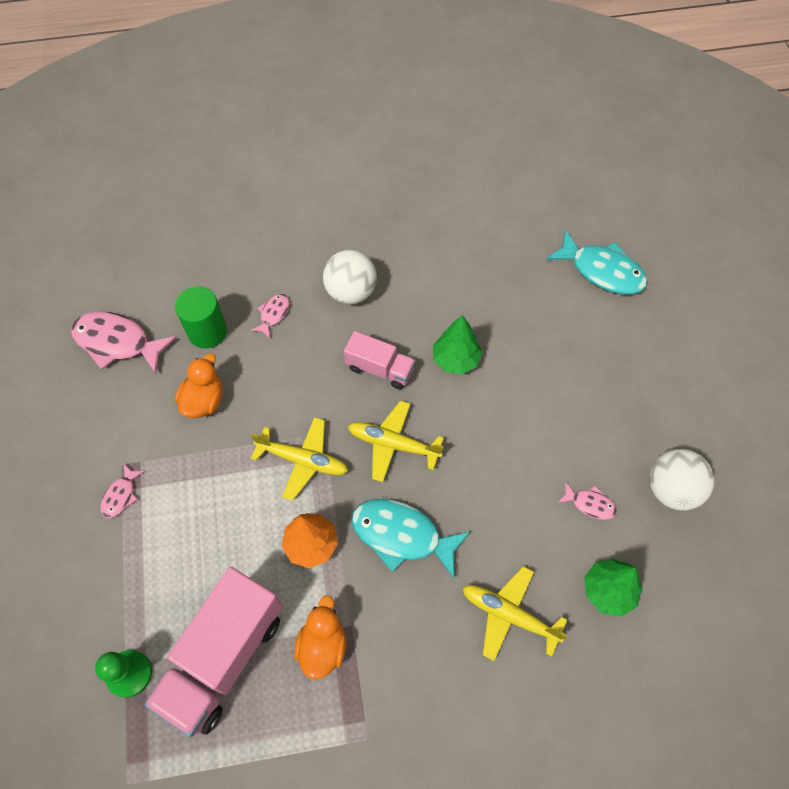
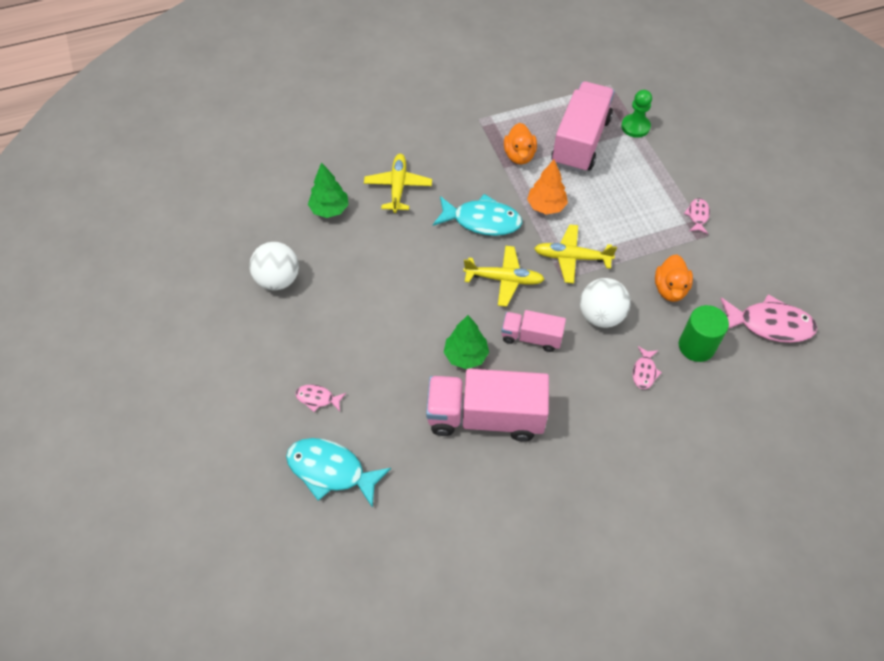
camera: 170 degrees right, 5 degrees down
(351, 292) = (579, 406): white ball -> white ball (601, 316)
(447, 296) = (485, 417): none -> pink truck
(509, 615) = (398, 187): yellow plane -> yellow plane turned 105 degrees counterclockwise
(590, 504) = (343, 260): pink fish -> pink fish (317, 398)

